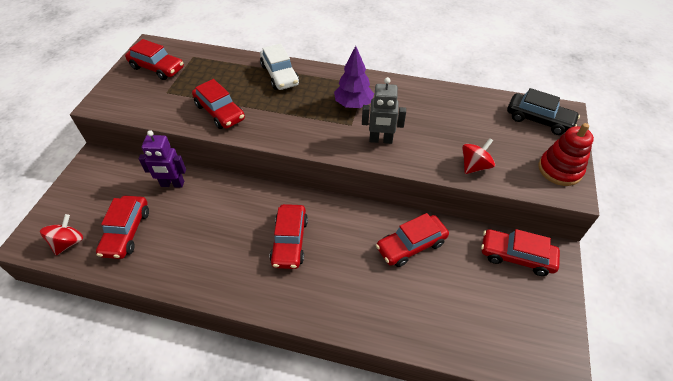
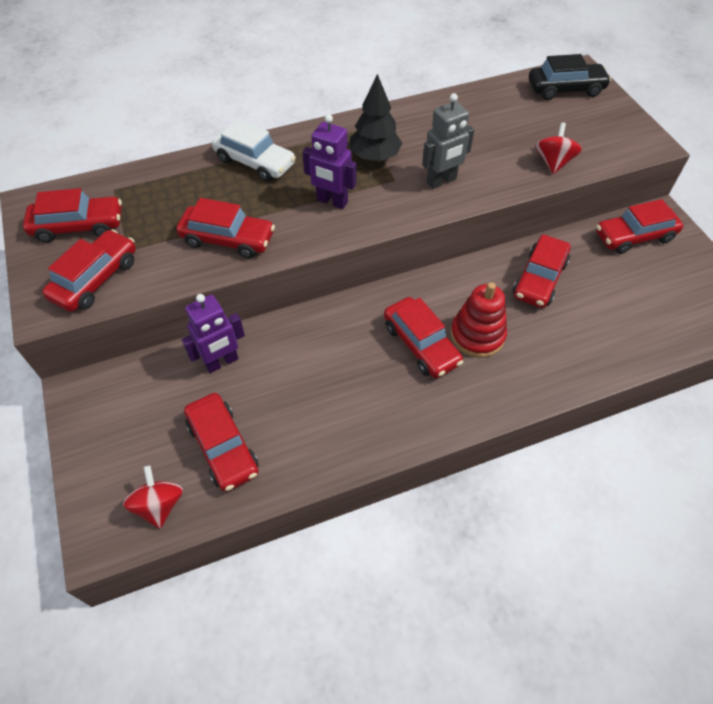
camera: 35 degrees left, 5 degrees up
(136, 100) = (96, 279): none -> red car
(299, 119) = (332, 201): none -> purple robot
(353, 104) = (374, 157): purple tree -> black tree
(559, 170) = (625, 129): red stacking toy -> red stacking toy (477, 335)

